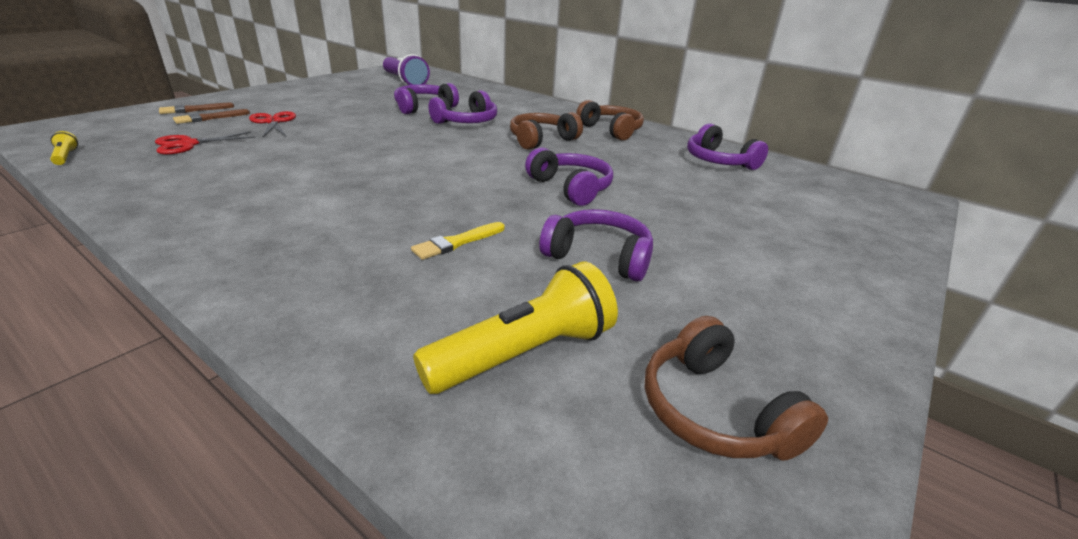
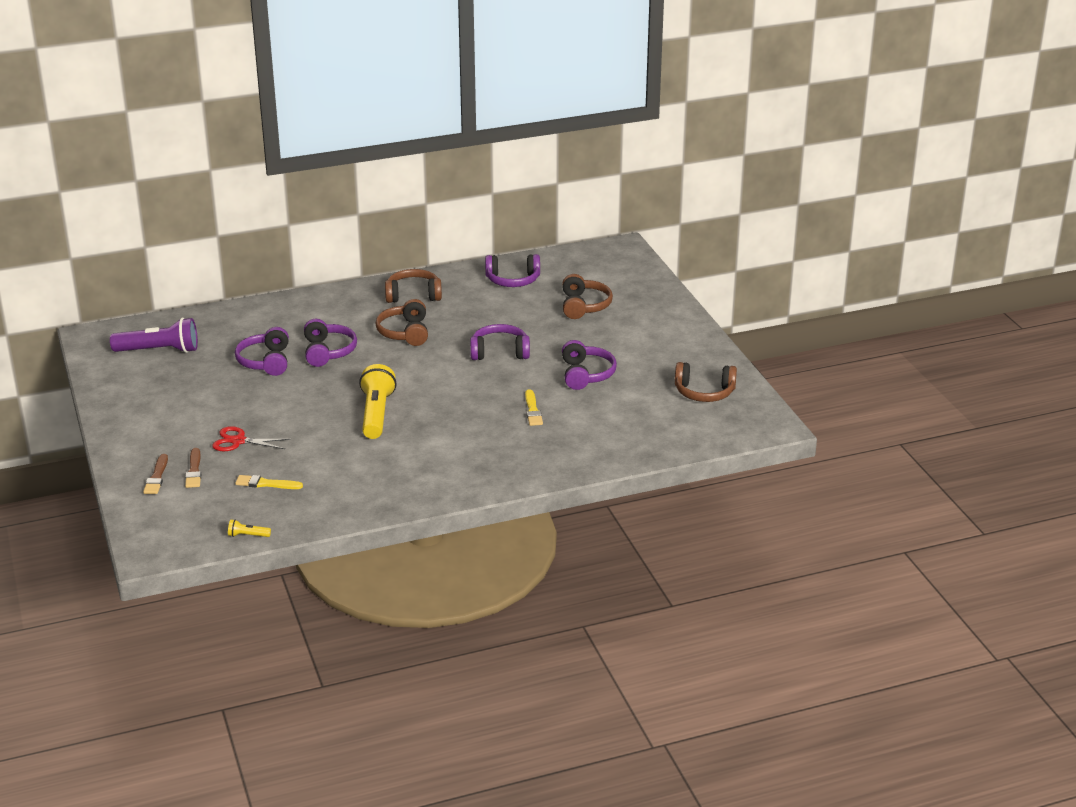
camera: 55 degrees left, 0 degrees up
(188, 144) = (266, 484): red scissors -> yellow brush
(525, 353) = (639, 419): yellow flashlight -> yellow flashlight (376, 414)
(599, 256) = (586, 374): purple headphones -> purple headphones turned 120 degrees clockwise
(750, 209) = (584, 306): none -> brown headphones

